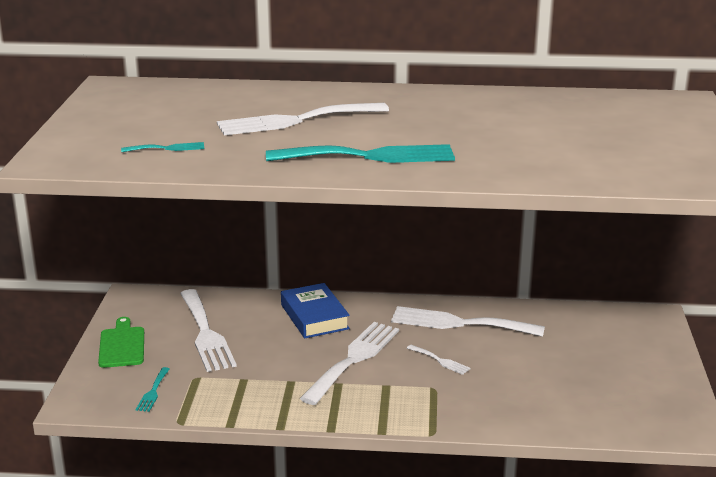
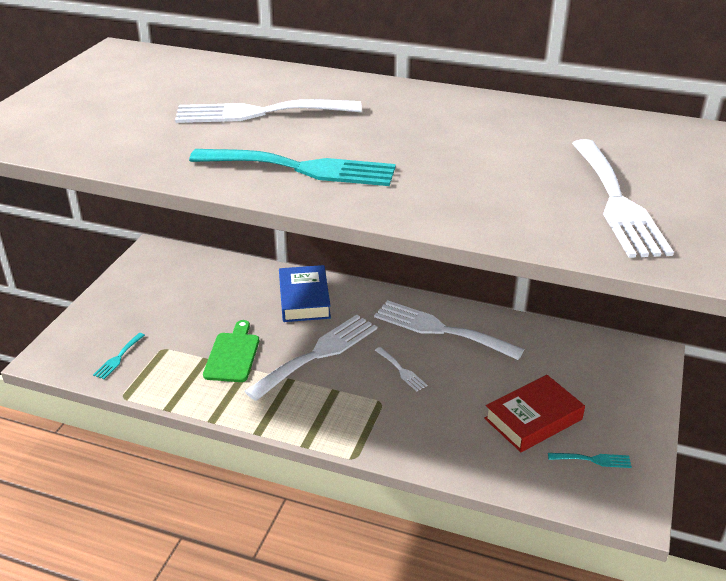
camera: 15 degrees right, 10 degrees up
(122, 345) = (117, 302): green cutting board -> green cutting board (233, 355)
(167, 148) = (109, 132): turquoise fork -> turquoise fork (593, 460)
(206, 333) = (196, 301): white fork -> white fork (617, 202)
(578, 379) = (533, 419): none -> red book

